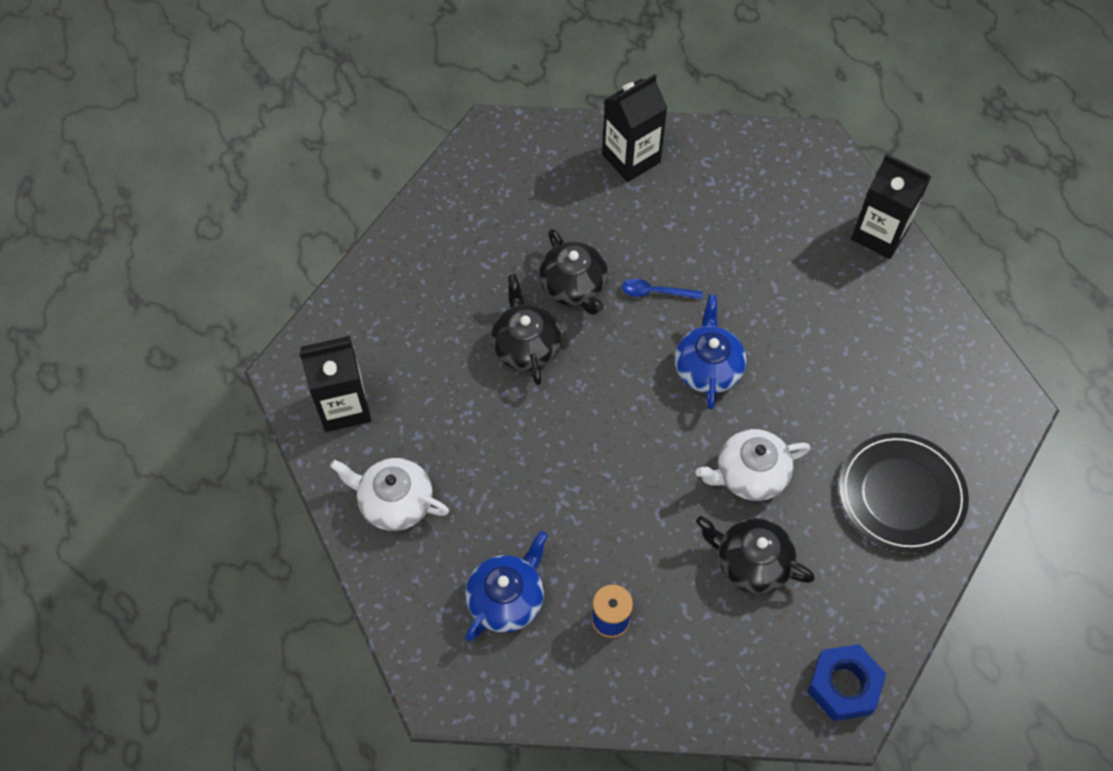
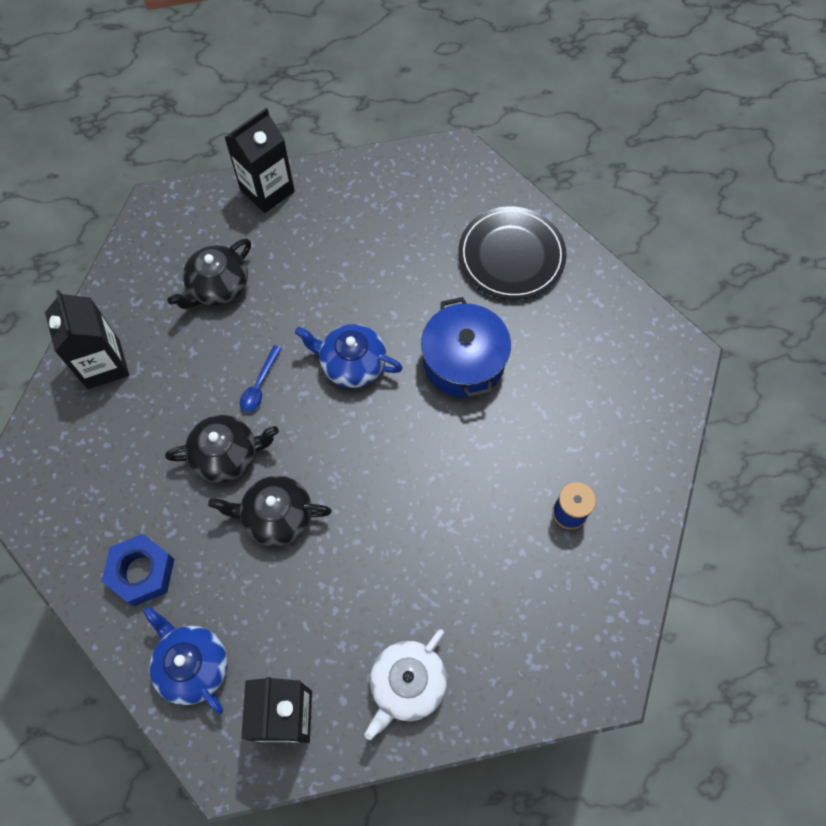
camera: 75 degrees left, 5 degrees up
(507, 598) = (530, 599): blue teapot -> blue teapot (192, 665)
(750, 474) = (463, 361): white teapot -> blue pot
(751, 562) = (543, 384): black teapot -> black teapot (218, 287)
(843, 685) = (661, 349): blue nut -> blue nut (142, 572)

